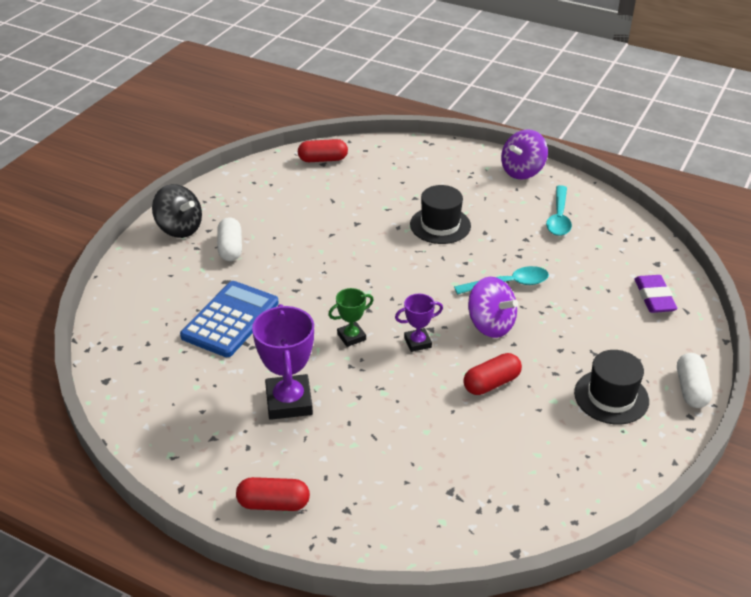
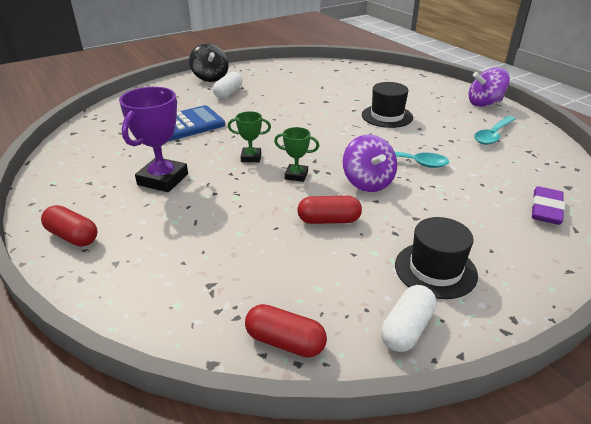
camera: 30 degrees right, 5 degrees down
(323, 159) = (338, 68): red capsule -> red capsule (285, 341)
(417, 342) = (296, 175): purple trophy -> green trophy
(691, 389) = (532, 295): white capsule -> white capsule (406, 328)

